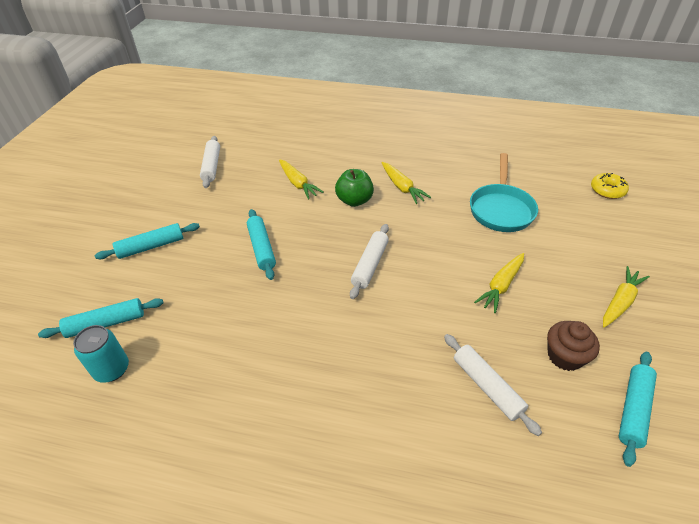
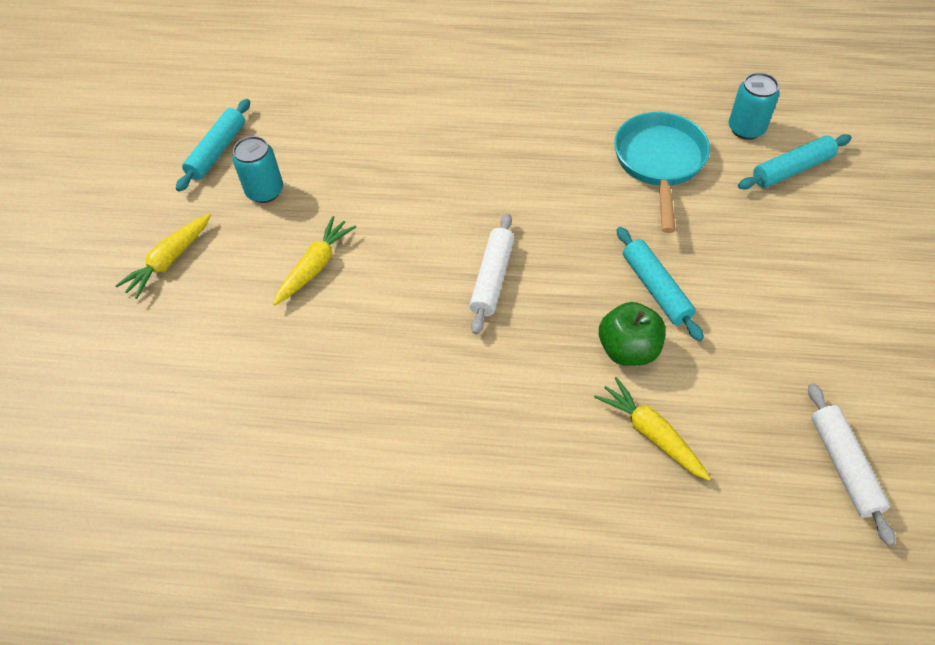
camera: 175 degrees right, 10 degrees up
(151, 246) = (820, 274): turquoise rolling pin -> none
(354, 200) = (536, 401): green apple -> green apple (628, 349)
(402, 187) = (454, 445): yellow carrot -> none
(487, 386) = (355, 155): white rolling pin -> none
(501, 209) = (282, 408): turquoise pan -> turquoise pan (659, 163)
(565, 356) = (265, 191): brown cupcake -> turquoise can
(607, 190) = (72, 478): yellow donut -> none

